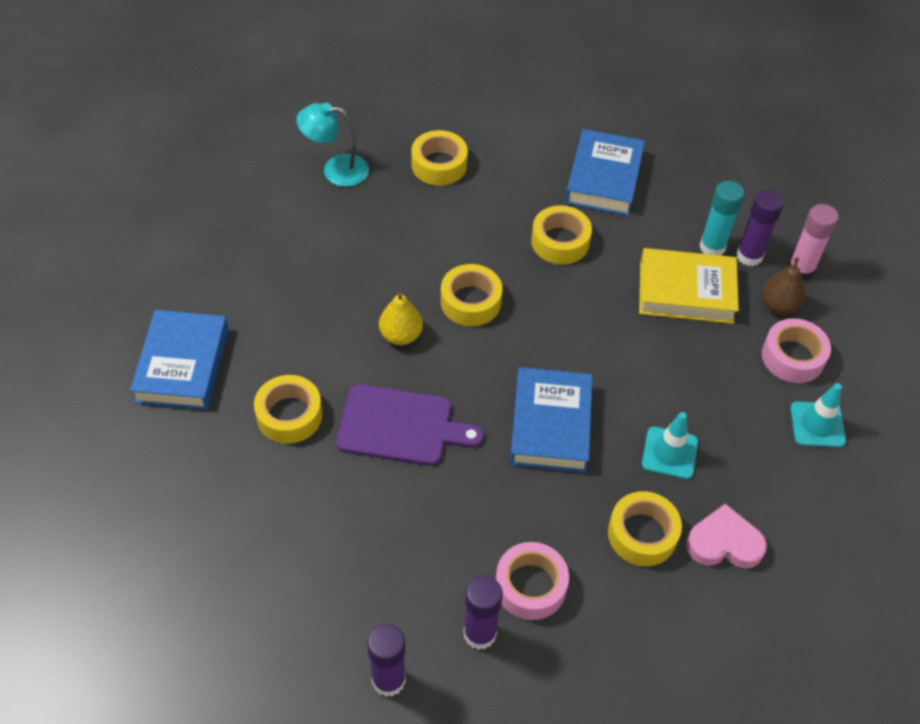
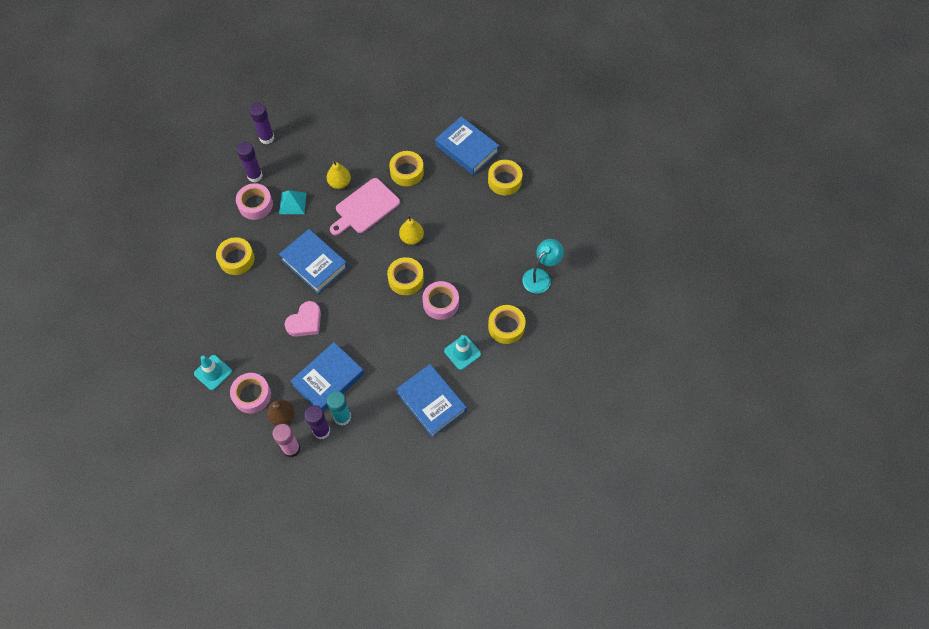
camera: 130 degrees right, 10 degrees up
(386, 493) = (339, 183): none -> yellow pear
(401, 426) = (365, 207): purple cutting board -> pink cutting board
(469, 244) = (441, 303): none -> pink tape
(479, 532) = (293, 203): none -> turquoise pyramid
(560, 242) = (407, 346): yellow tape -> yellow tape (504, 181)
(669, 453) = (258, 299): turquoise traffic cone -> turquoise traffic cone (462, 352)
(686, 291) = (328, 379): yellow book -> blue book
(724, 543) = (204, 286): pink heart -> pink heart (305, 322)

